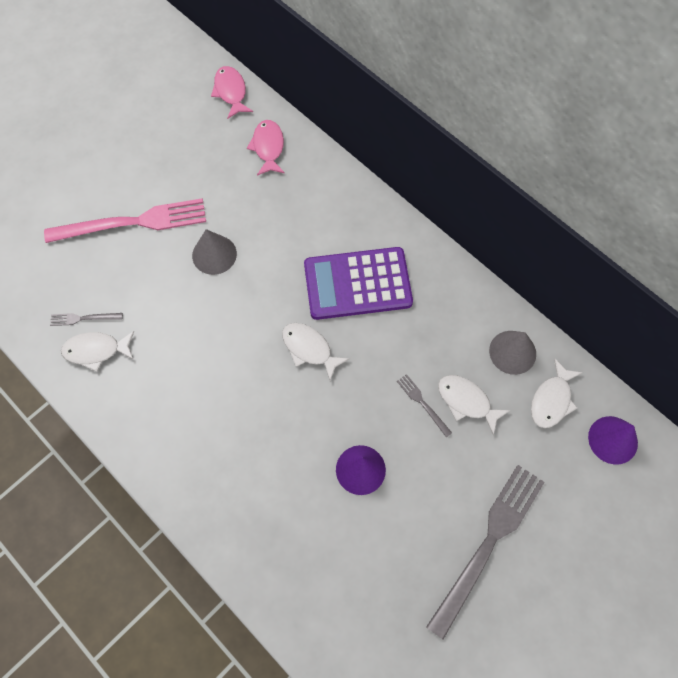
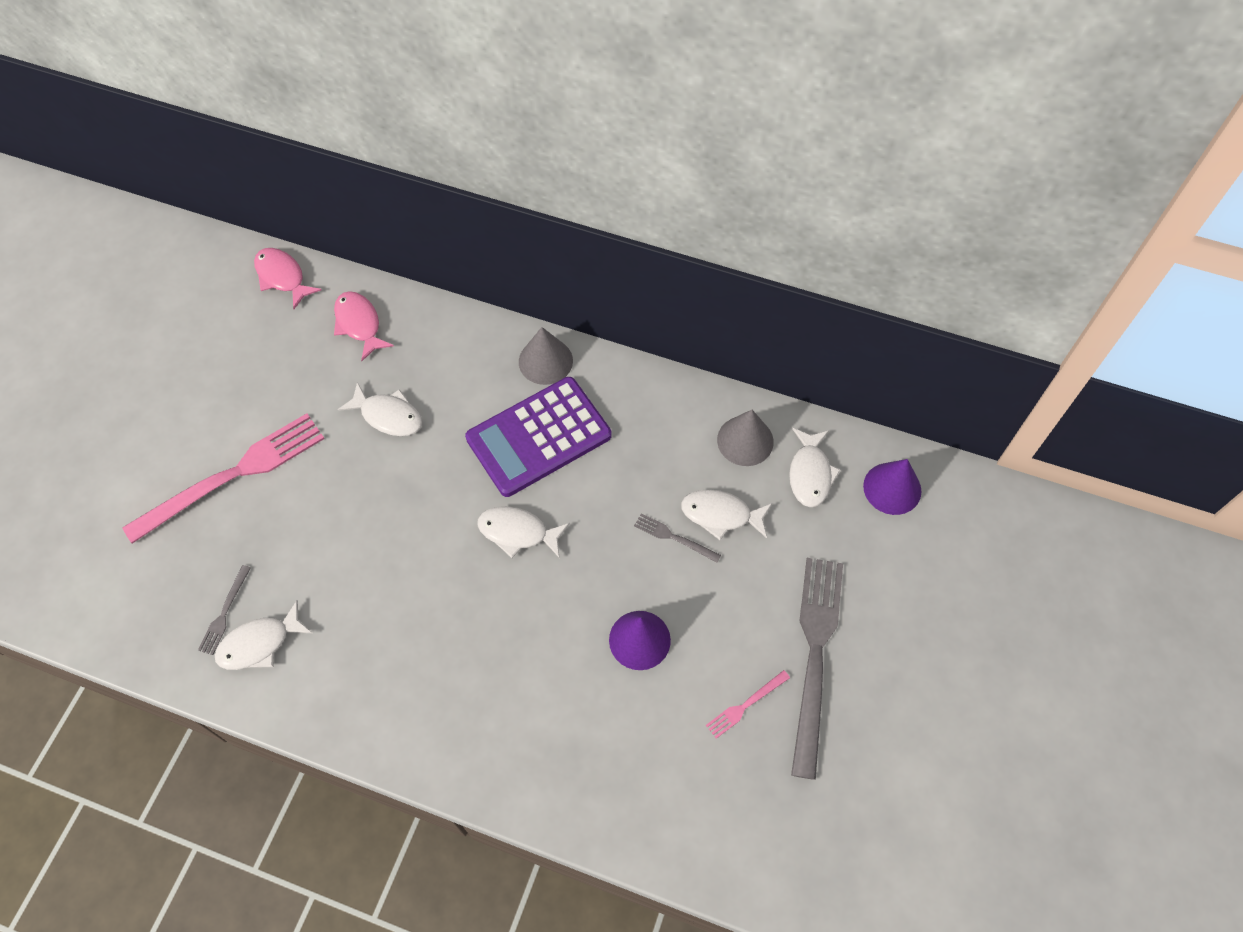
camera: 25 degrees left, 5 degrees down
(83, 318) = (224, 613): grey fork -> grey fork turned 45 degrees counterclockwise
(214, 254) = (353, 472): grey cone -> grey cone (545, 361)
(257, 223) = (388, 416): none -> white fish
(416, 556) = (745, 705): none -> pink fork

